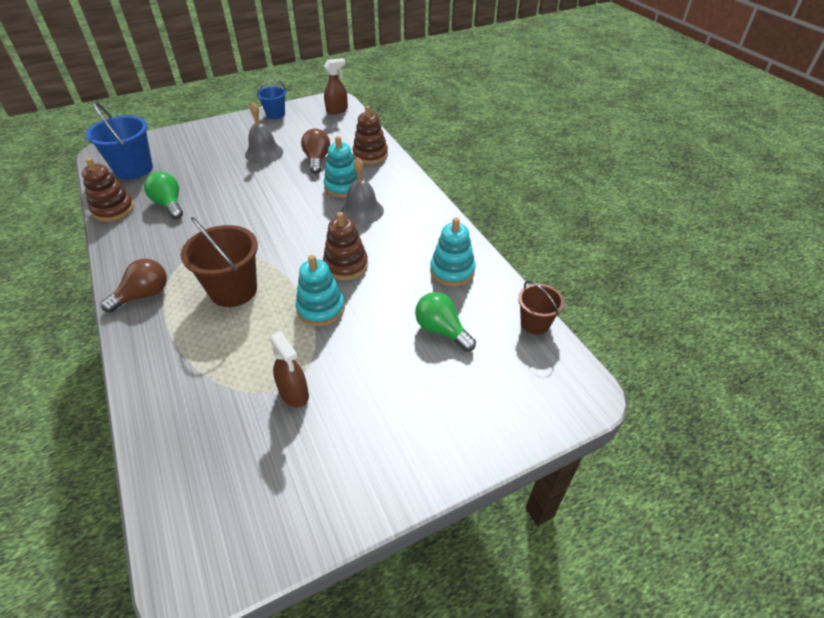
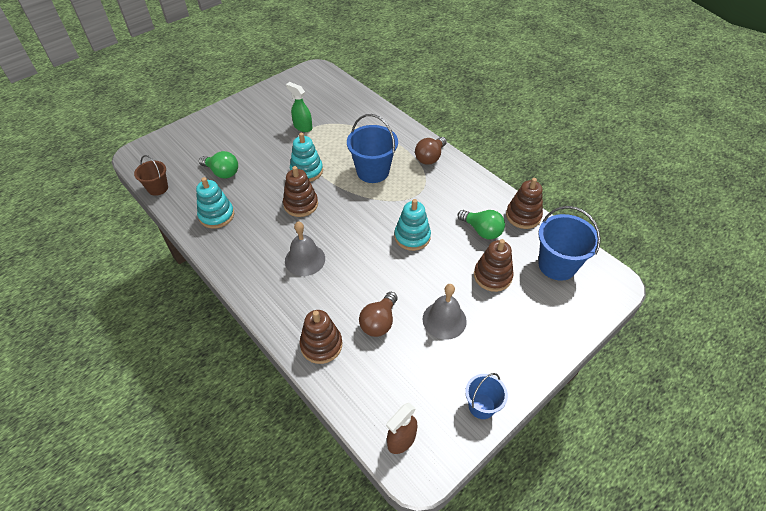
camera: 165 degrees right, 5 degrees up
(197, 171) = (492, 276): none -> brown stacking toy
(233, 290) = (373, 171): brown bucket -> blue bucket
(294, 393) = (302, 127): brown spray bottle -> green spray bottle
(317, 160) = (379, 322): brown light bulb -> brown light bulb turned 45 degrees clockwise
(343, 187) = (334, 286): turquoise stacking toy -> turquoise stacking toy (412, 237)

